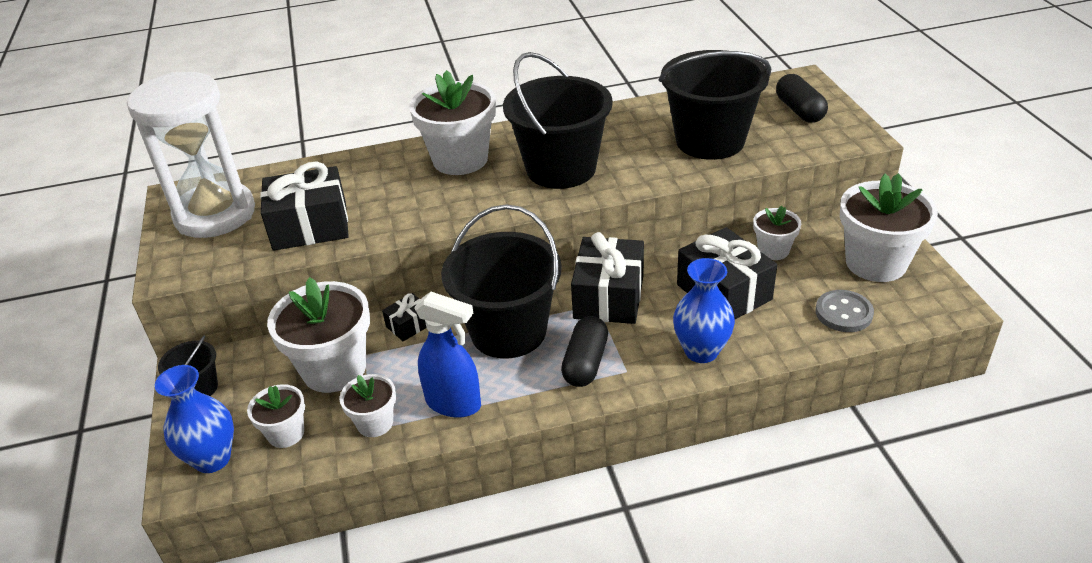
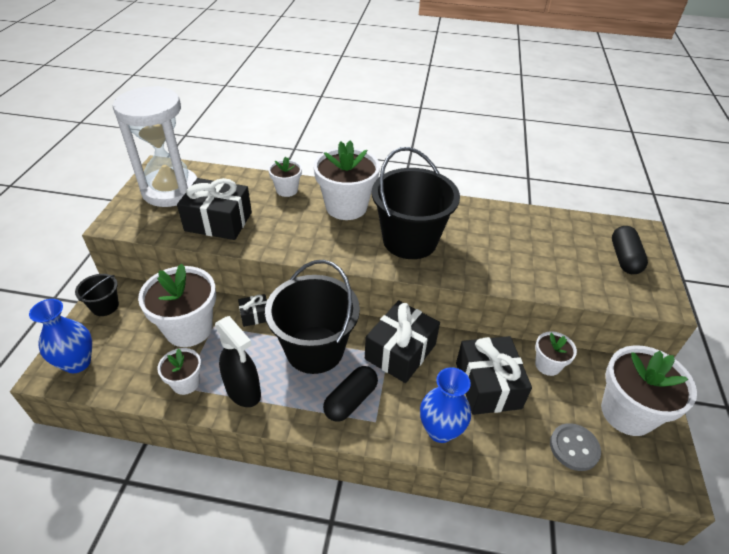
camera: 20 degrees right, 5 degrees up
(286, 433) = (129, 364): white flower pot -> white flower pot (287, 190)
(454, 404) = (243, 392): blue spray bottle -> black spray bottle
(710, 141) = (535, 259): black bucket -> none

